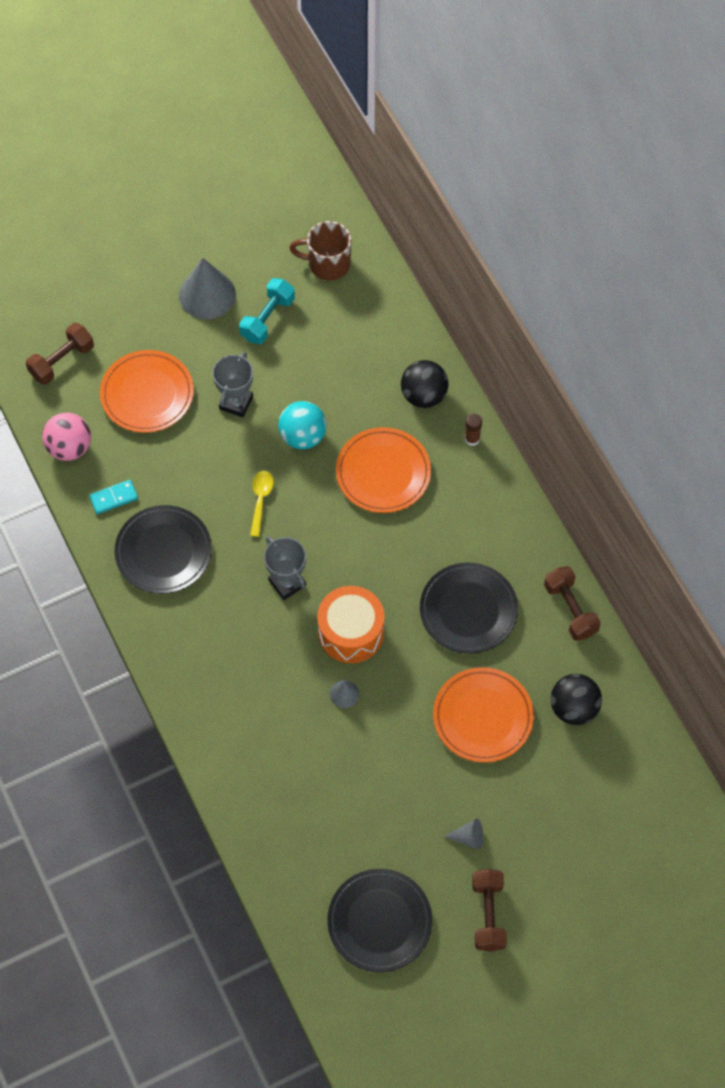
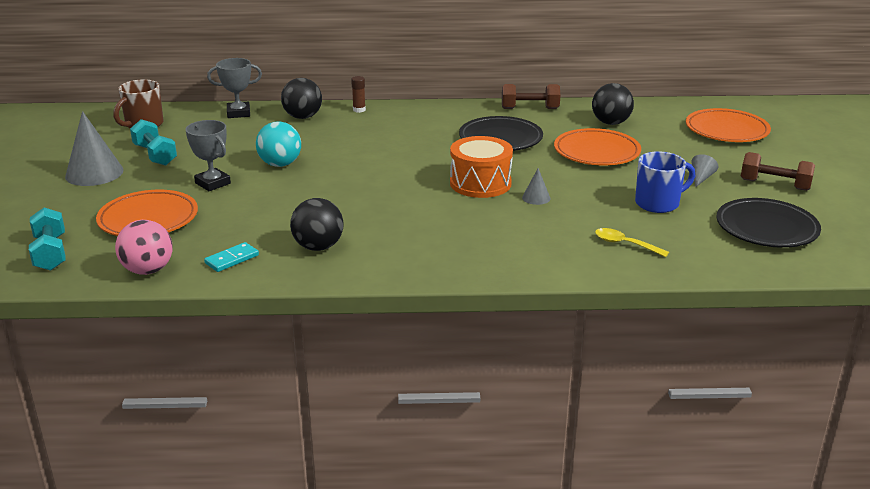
camera: 65 degrees left, 35 degrees down
(61, 361) = (50, 253): brown dumbbell -> turquoise dumbbell
(113, 498) = (232, 259): turquoise domino -> turquoise domino turned 45 degrees clockwise
(163, 552) = (318, 247): black plate -> black ball
(260, 500) = (317, 193): yellow spoon -> yellow spoon (625, 244)
(287, 583) = (409, 199): grey trophy -> grey trophy (238, 113)
(383, 473) = (350, 143): orange plate -> orange plate (726, 130)
(387, 810) = (658, 203): none -> blue mug

